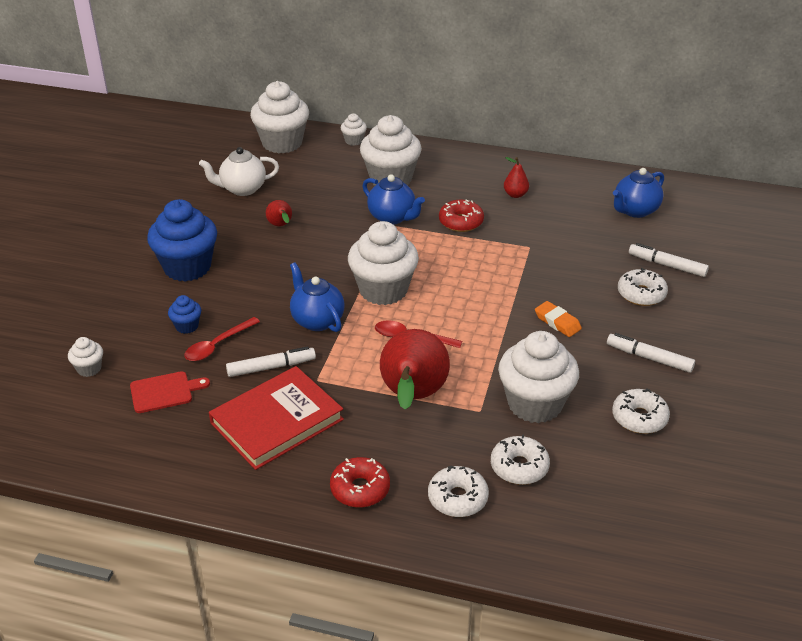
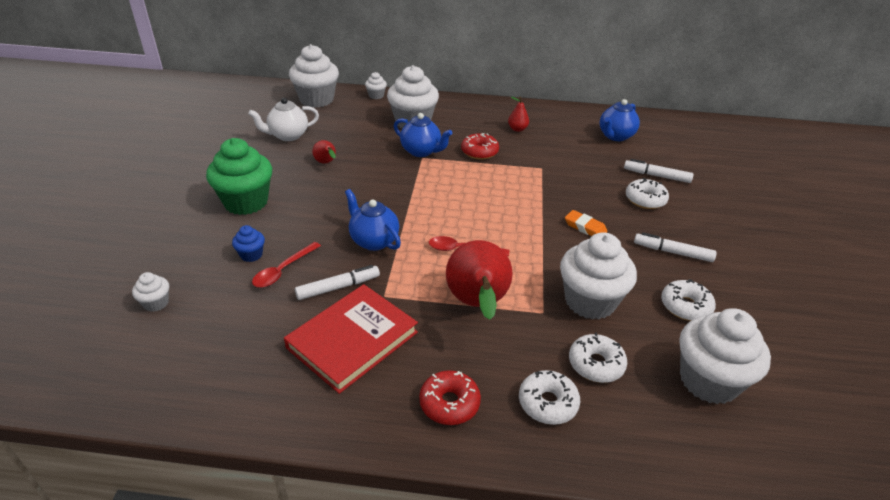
camera: 10 degrees left, 0 degrees up
(164, 392) = (235, 320): red cutting board -> none
(187, 267) = (246, 202): blue cupcake -> green cupcake
(383, 290) = (427, 210): white cupcake -> white cupcake (708, 381)

